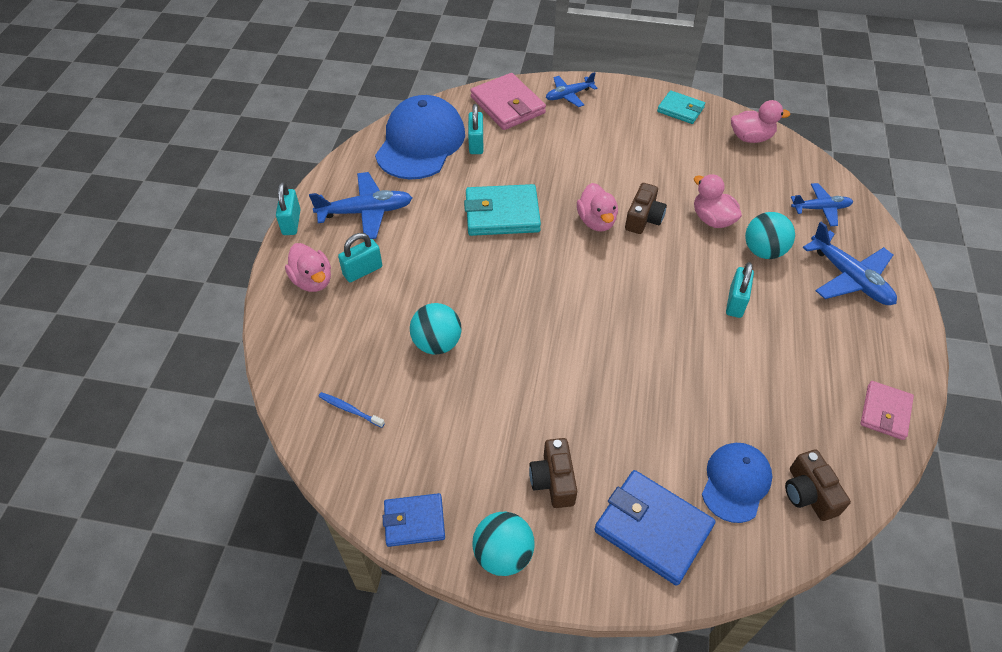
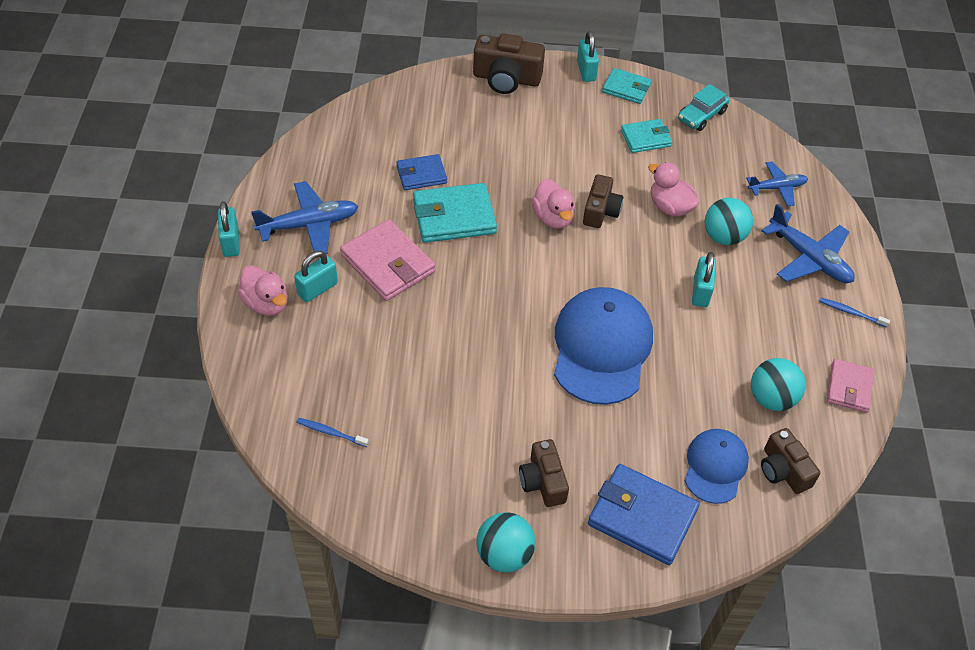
camera: 10 degrees left, 0 degrees up
(414, 521) = (414, 533): blue wallet -> blue wallet (421, 174)
(420, 143) = (354, 143): blue cap -> blue cap (601, 348)
(437, 343) = (408, 358): turquoise ball -> turquoise ball (771, 398)
(476, 144) = (415, 140): turquoise padlock -> turquoise padlock (586, 71)
(507, 105) = (442, 94): pink wallet -> pink wallet (388, 264)
(569, 95) = (506, 79): blue plane -> brown camera
(694, 155) = (645, 138): none -> turquoise wallet
(751, 138) = (701, 115): pink duck -> turquoise car
(890, 335) = (851, 312): none -> blue toothbrush

